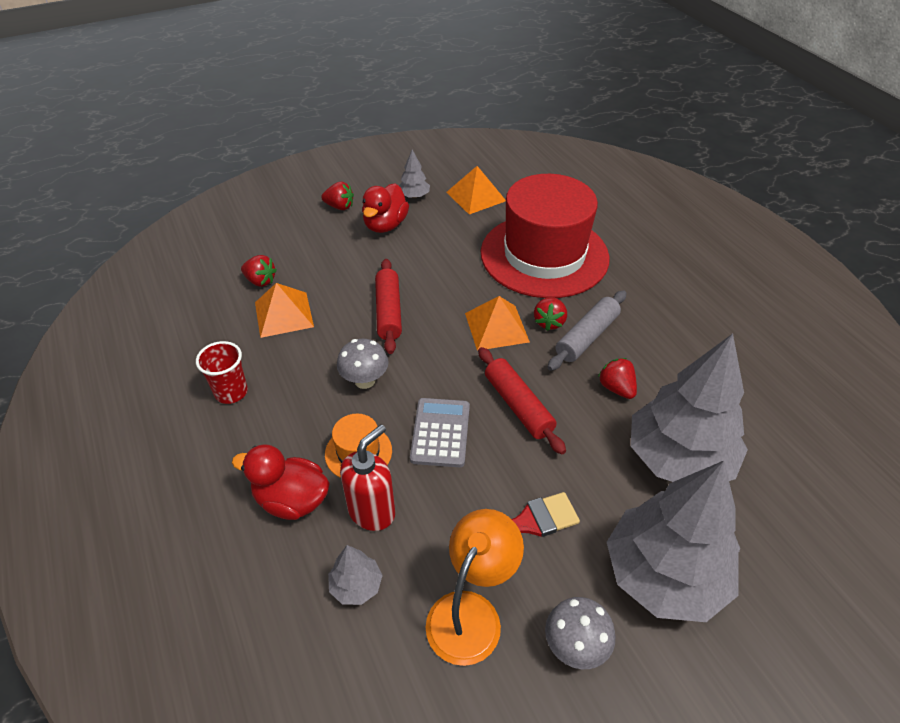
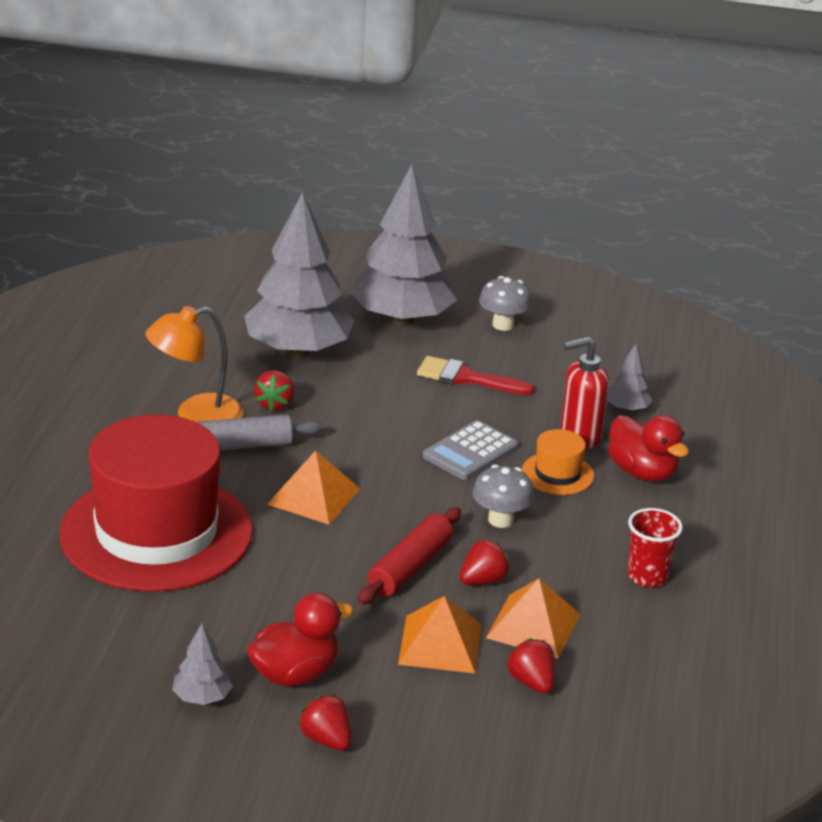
camera: 145 degrees left, 15 degrees down
(471, 612) = (555, 364): orange lamp -> orange lamp (196, 416)
(476, 196) = (120, 649): orange pyramid -> orange pyramid (440, 644)
(518, 406) = (378, 435): red rolling pin -> none
(549, 322) = (255, 474): red strawberry -> red strawberry (483, 580)

